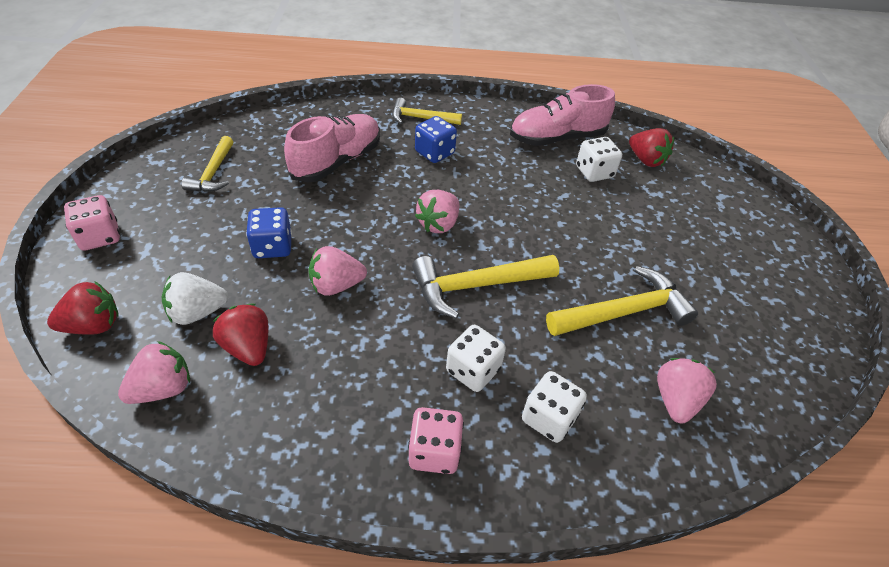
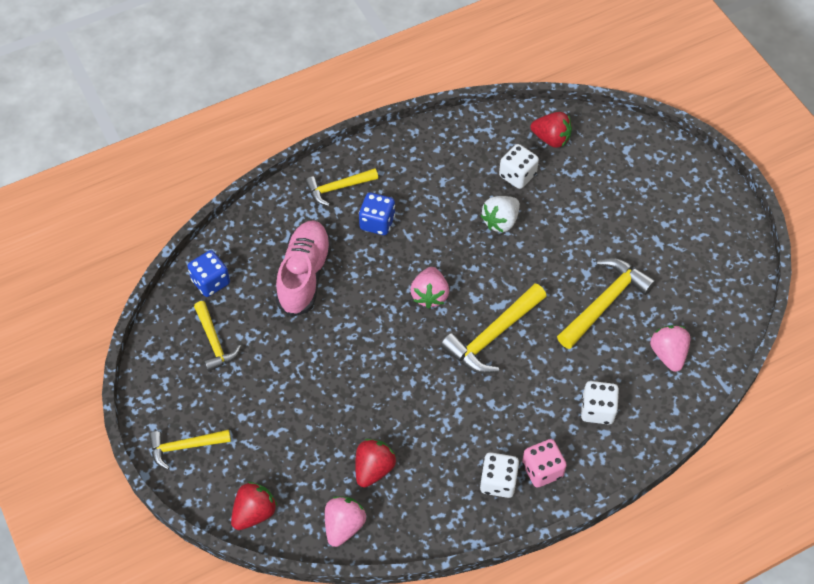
camera: 25 degrees left, 10 degrees up
(100, 237) = (185, 447): pink dice -> yellow hammer
(197, 312) = (316, 464): white strawberry -> white strawberry (500, 221)
(248, 347) = (373, 469): red strawberry -> red strawberry turned 90 degrees clockwise
(272, 246) = (322, 383): blue dice -> blue dice (211, 282)
(336, 285) = (395, 390): pink strawberry -> none
(473, 370) = (531, 403): white dice -> white dice (498, 482)
(557, 138) = (466, 150): pink shoe -> none

